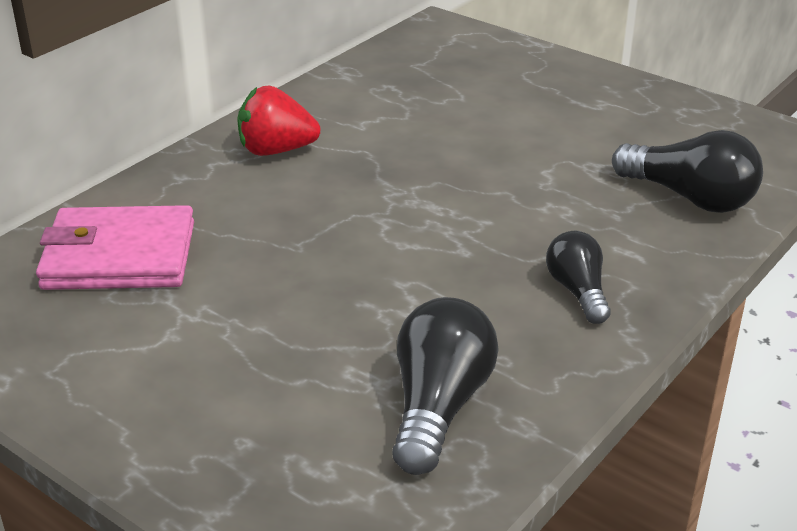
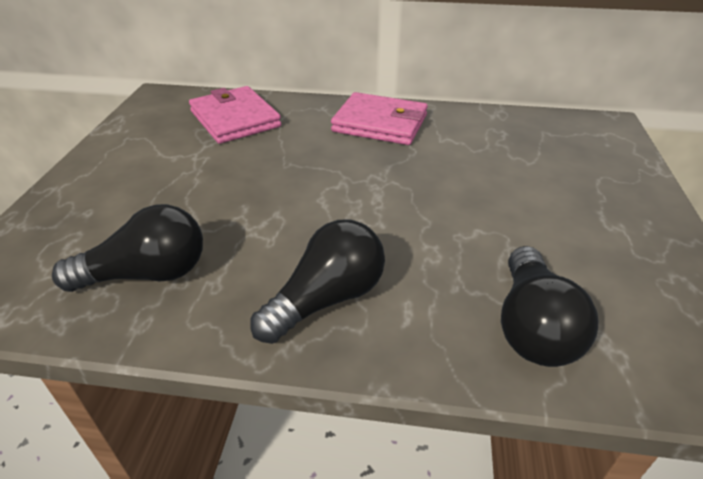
camera: 60 degrees right, 5 degrees up
(276, 150) = (380, 123): red strawberry -> pink wallet
(578, 291) = (327, 299): black light bulb -> black light bulb, size x1.59

